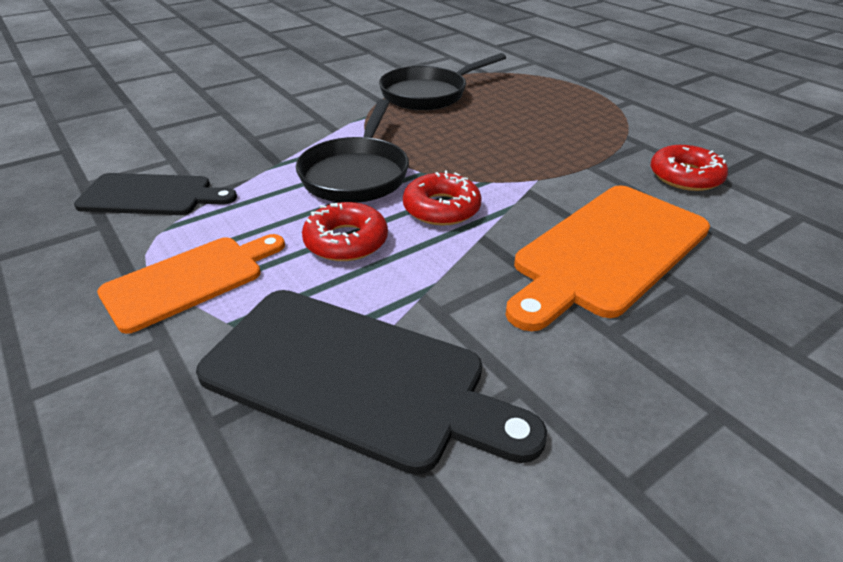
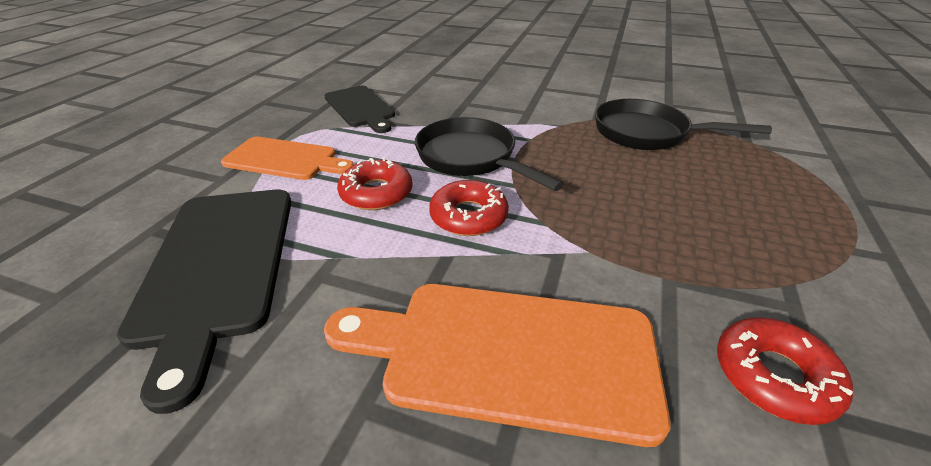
camera: 55 degrees right, 0 degrees up
(356, 174) = (471, 158): black pan -> black pan turned 75 degrees clockwise

